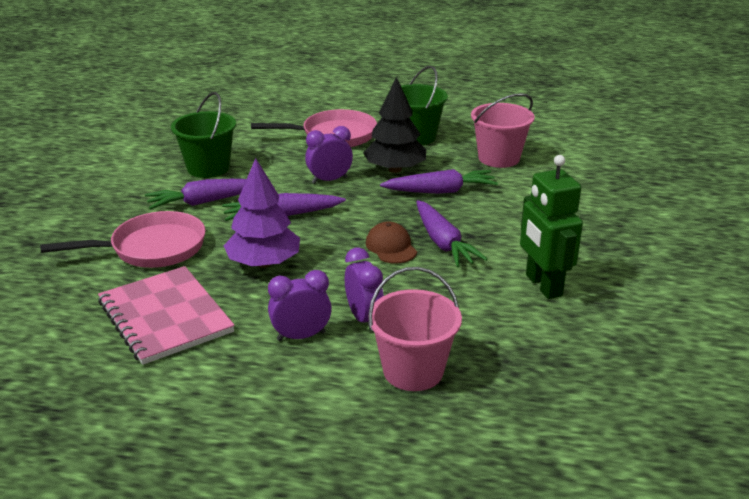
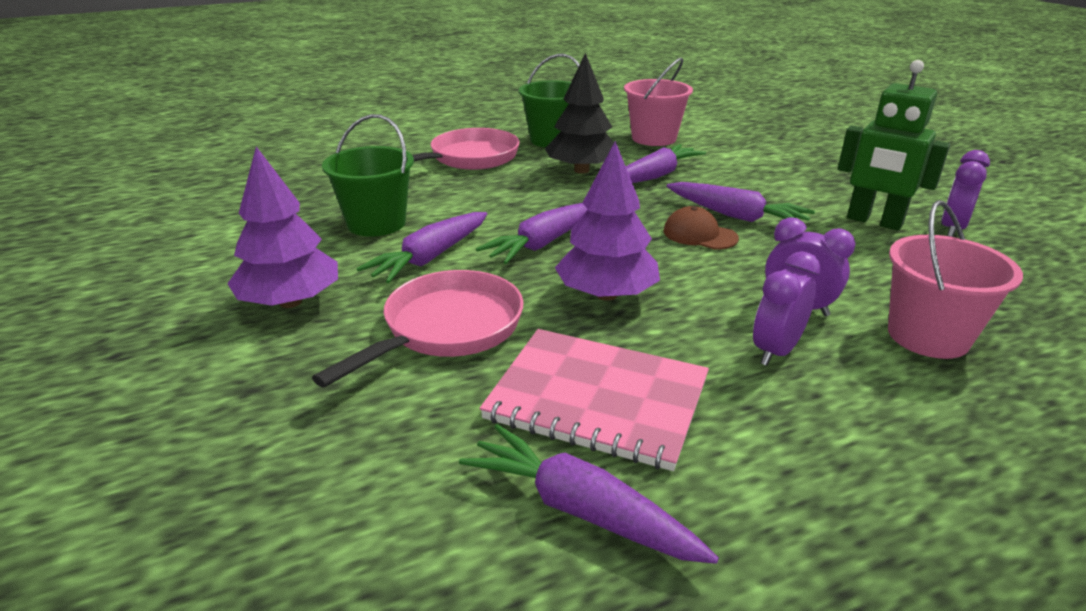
camera: 35 degrees left, 0 degrees up
(81, 359) = (580, 509): none -> purple carrot
(102, 203) = (290, 302): none -> purple tree
(329, 180) = (534, 196): purple clock -> purple clock (952, 228)

